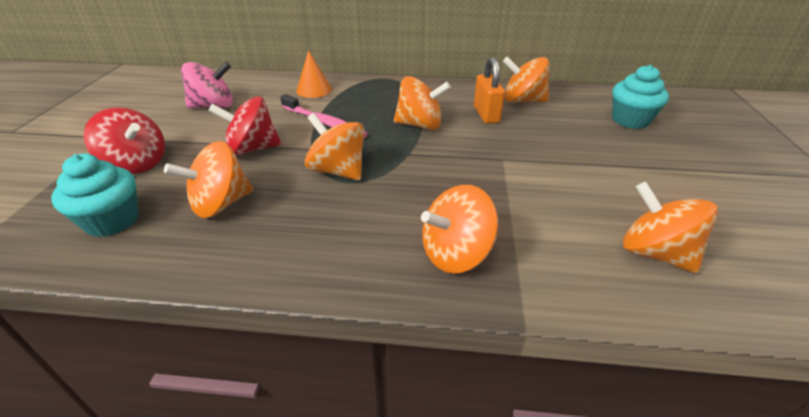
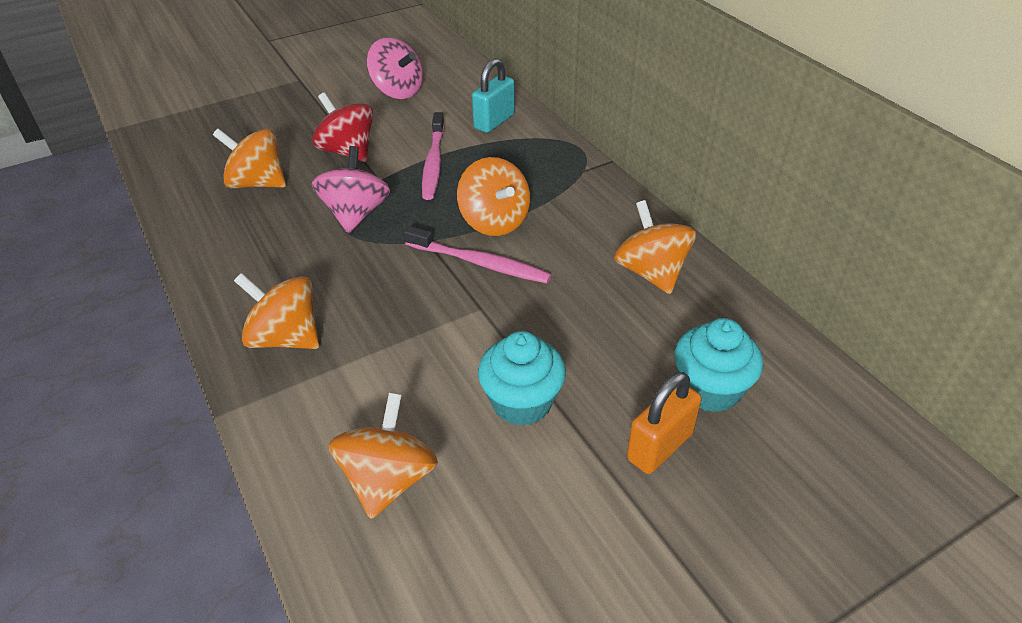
camera: 55 degrees right, 5 degrees up
(112, 221) = (202, 151): turquoise cupcake -> turquoise cupcake (522, 402)
(137, 164) = (276, 115): red spinning top -> none
(314, 90) = (494, 122): orange cone -> turquoise padlock
(338, 171) = (356, 214): orange spinning top -> pink spinning top
(457, 144) = (480, 263): none -> pink toothbrush
(486, 114) = (574, 257): orange padlock -> orange padlock (659, 447)

